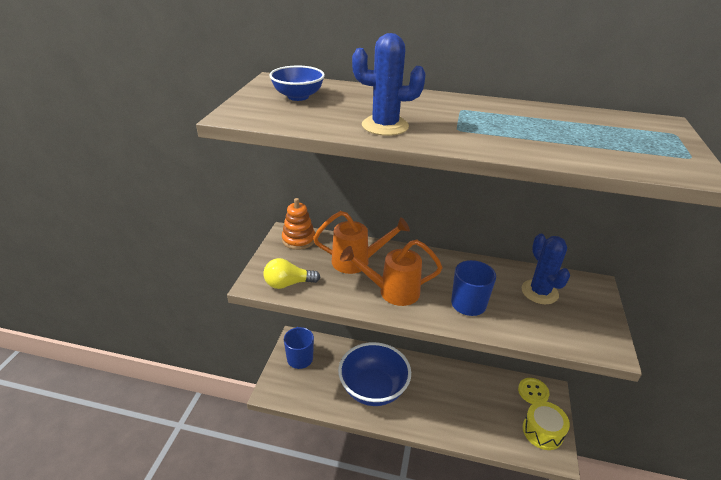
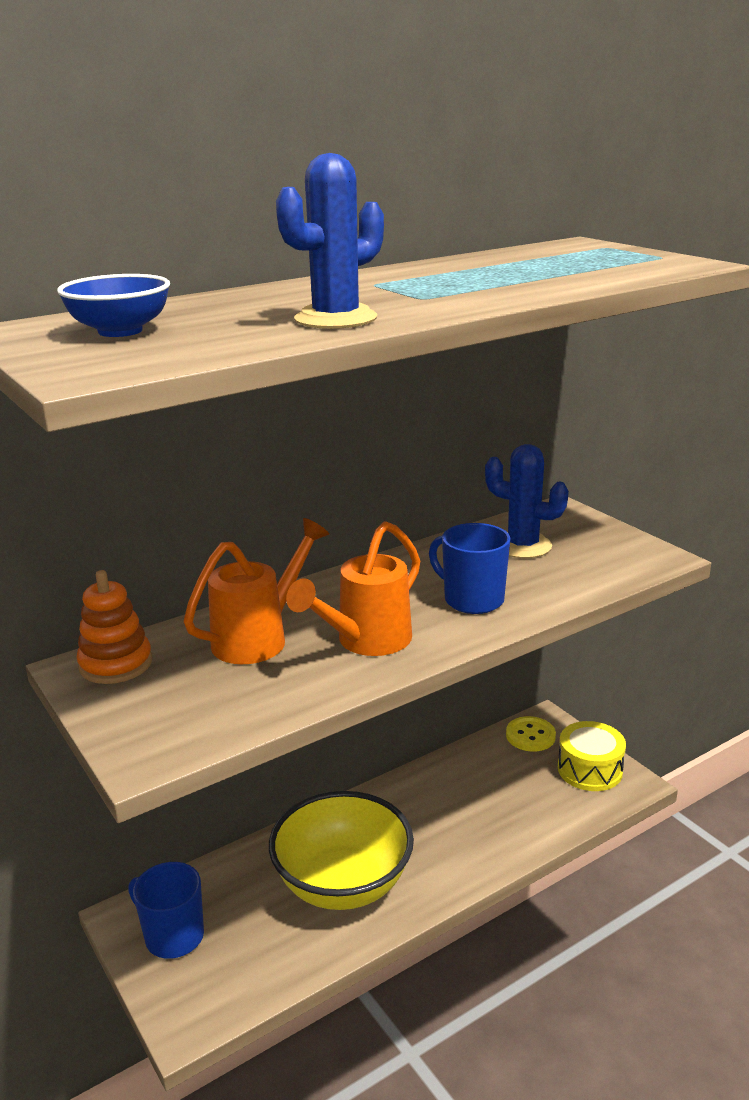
camera: 45 degrees left, 10 degrees down
(288, 284) = (200, 724): yellow light bulb -> none
(373, 389) = (343, 884): blue bowl -> yellow bowl

